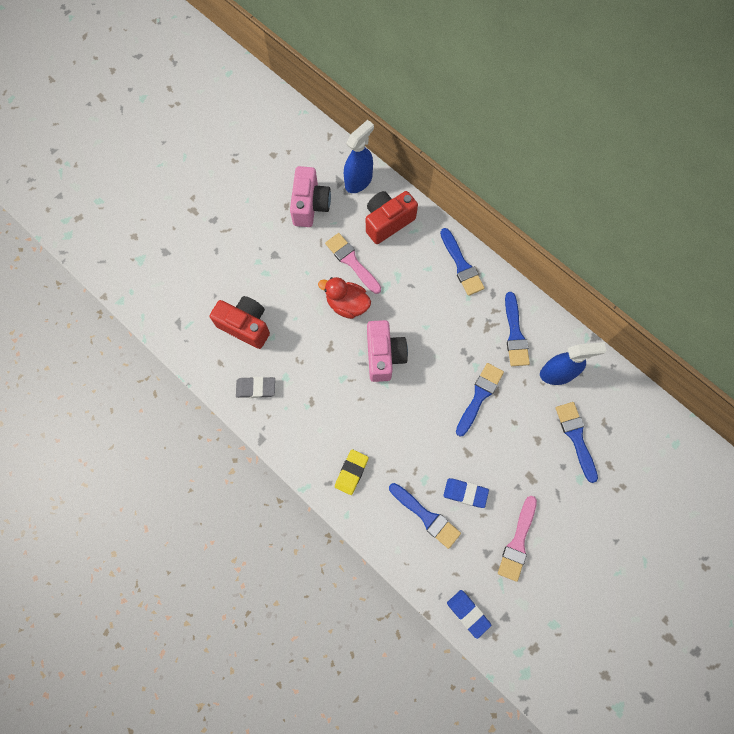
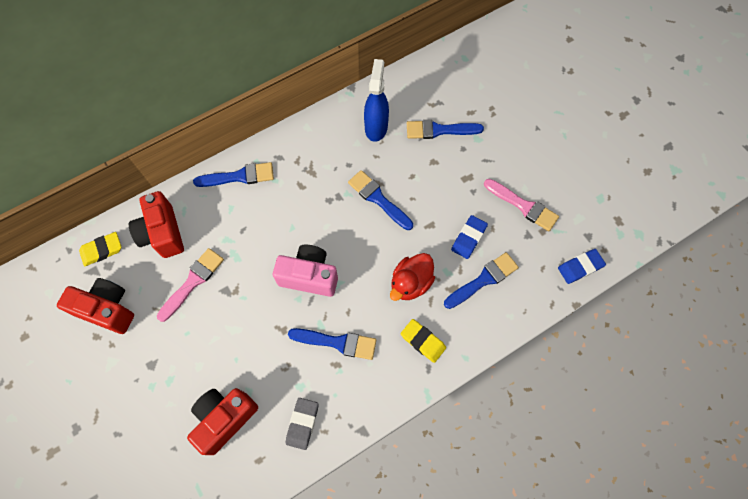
camera: 75 degrees left, 5 degrees down
(310, 205) = (107, 309): pink camera -> red camera
(347, 304) = (240, 299): red duck -> red duck (411, 283)
(351, 261) = (193, 282): pink brush -> pink brush turned 150 degrees clockwise
(358, 181) = (102, 250): blue spray bottle -> yellow eraser
(515, 334) = (326, 150): blue brush -> blue brush (337, 342)

